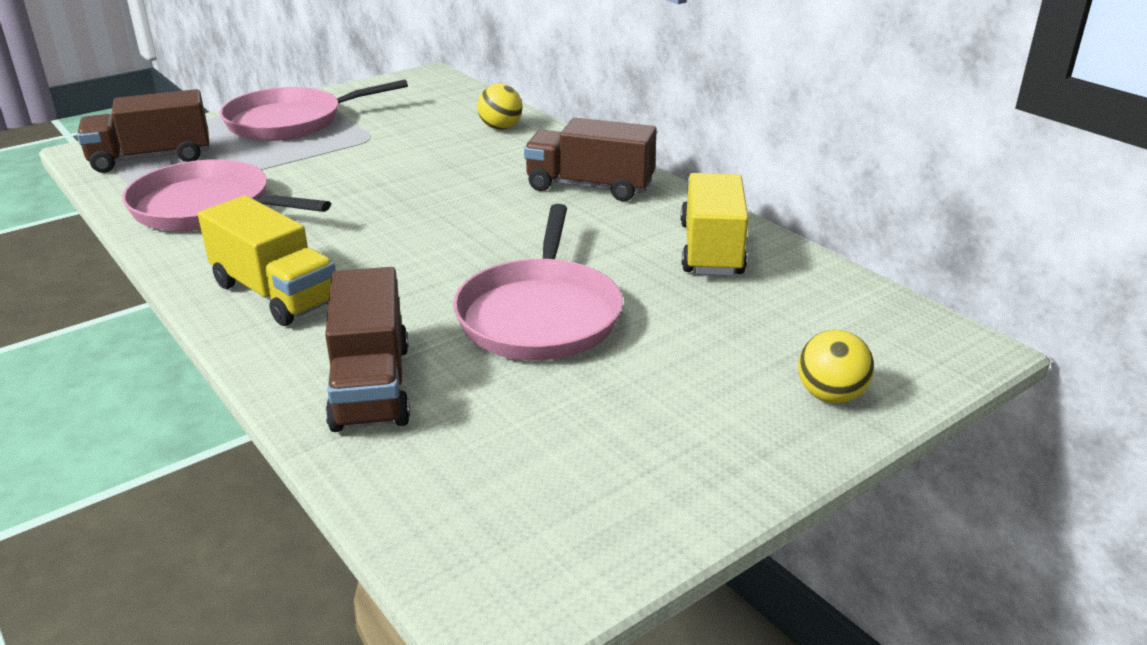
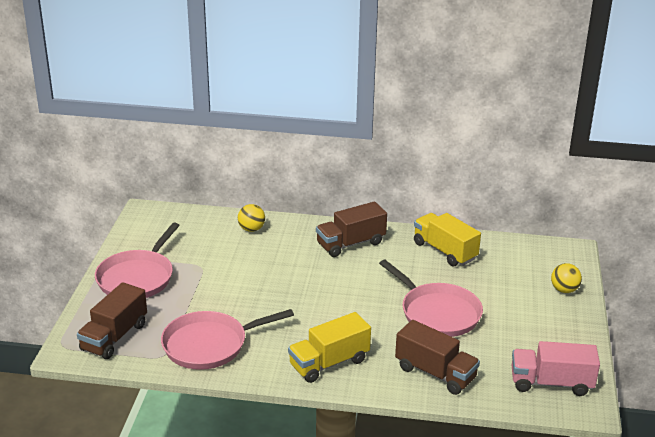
camera: 45 degrees left, 0 degrees up
(275, 293) = (329, 363): yellow truck -> yellow truck turned 150 degrees clockwise
(516, 521) = (551, 383): none -> pink truck

